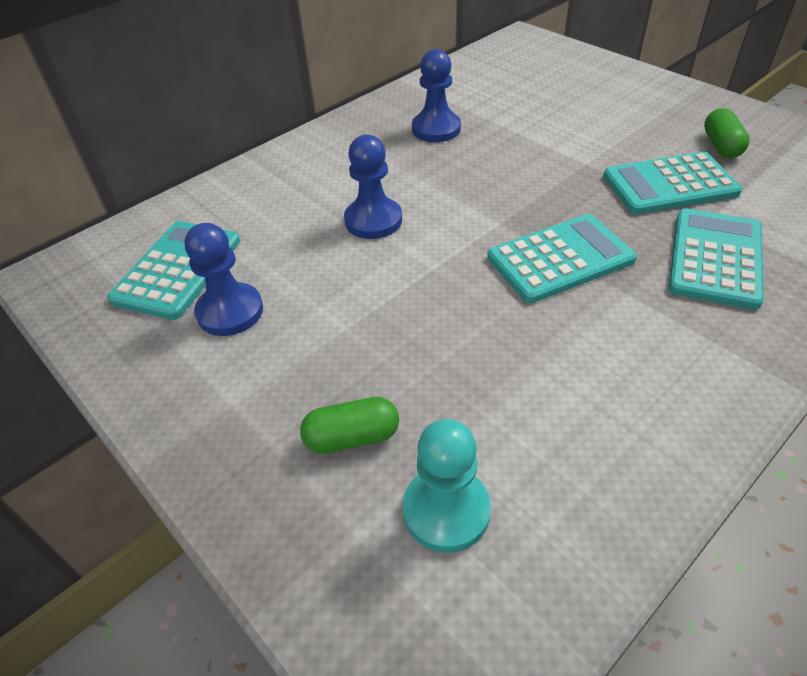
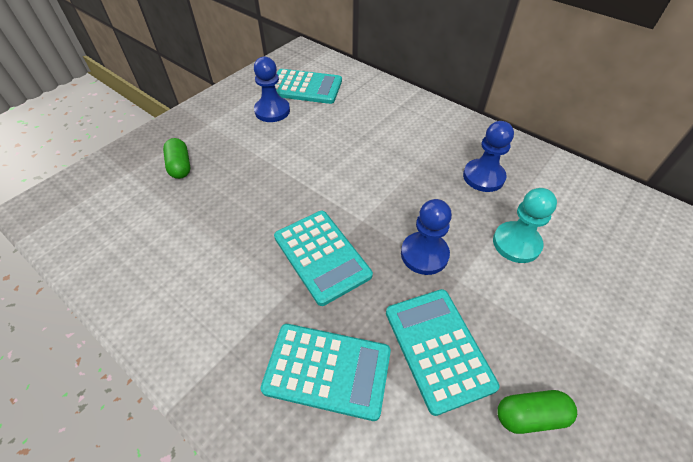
camera: 80 degrees right, 5 degrees up
(373, 220) = (357, 154): blue pawn -> blue pawn (424, 254)
(446, 510) = (129, 204): turquoise pawn -> turquoise pawn (516, 243)

